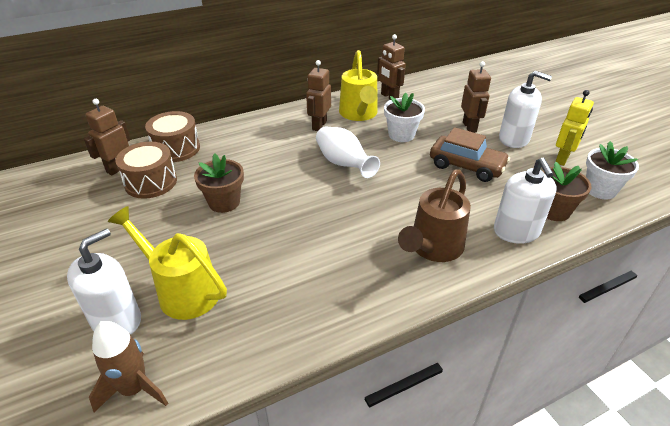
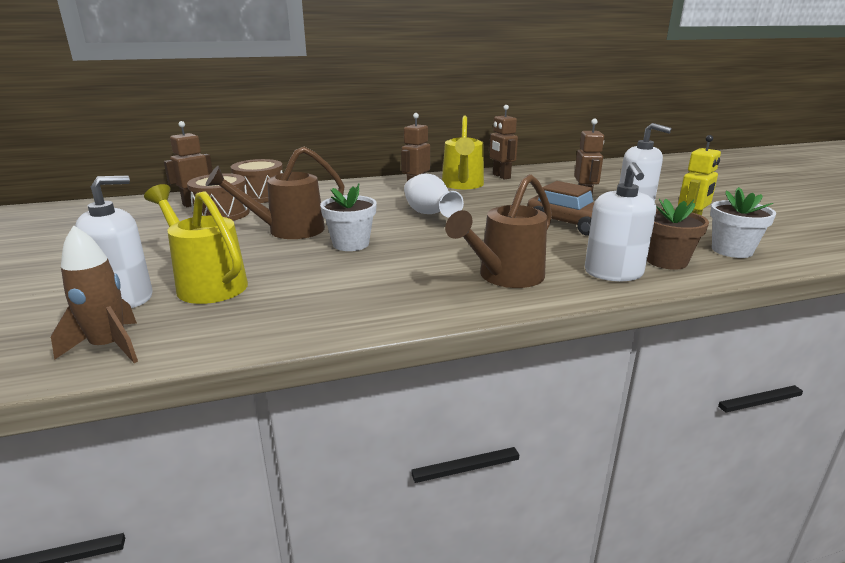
camera: 10 degrees right, 15 degrees down
(224, 202) = (288, 230): brown flower pot -> brown watering can
(401, 135) = (503, 200): white flower pot -> white flower pot (351, 244)

